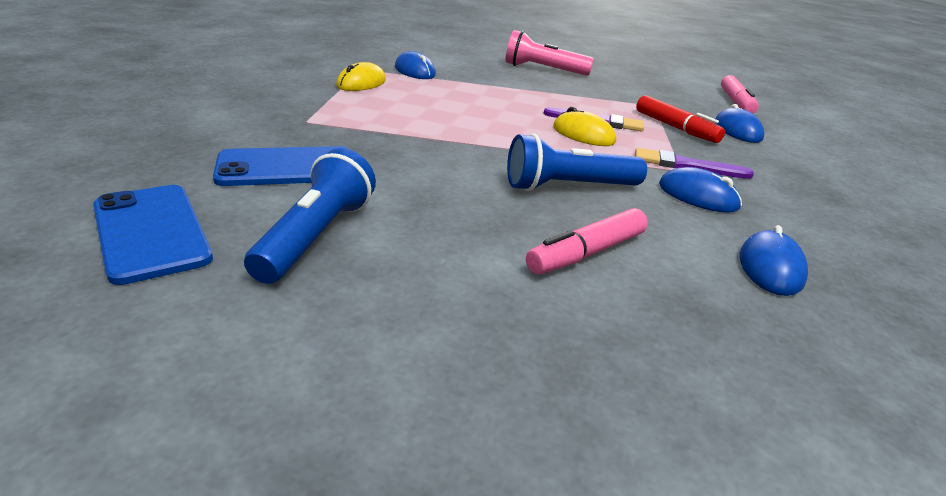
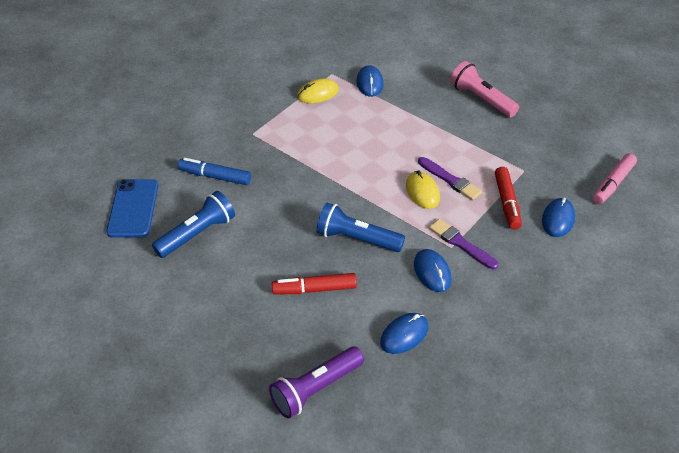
camera: 35 degrees right, 15 degrees up
(286, 167) = (215, 176): blue phone -> blue marker
(587, 253) = (315, 289): pink marker -> red marker
(776, 391) = (315, 389): none -> purple flashlight

